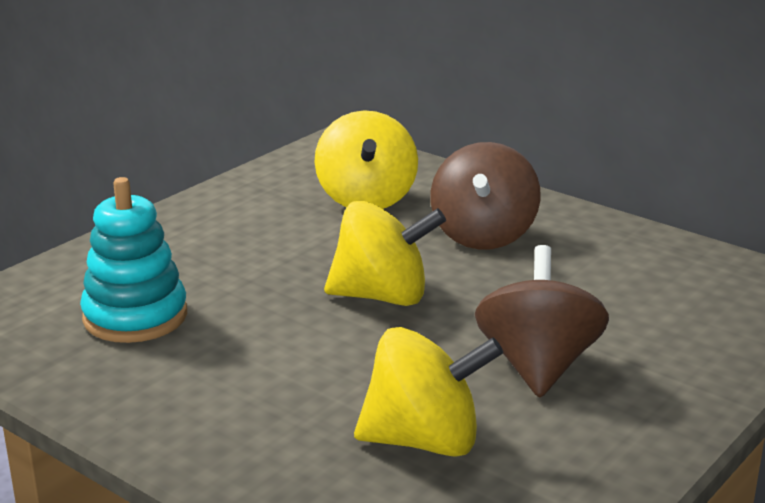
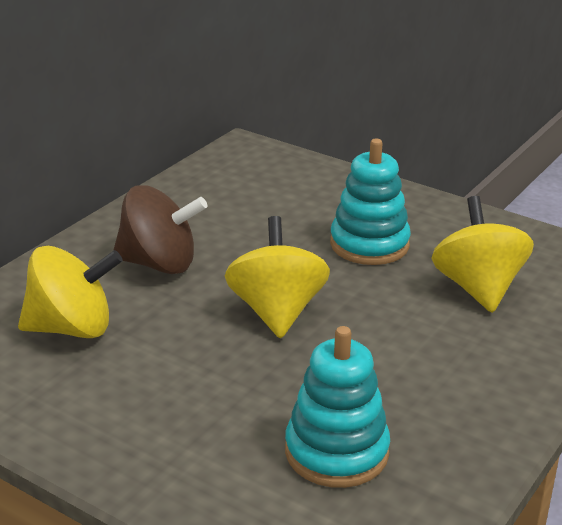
camera: 95 degrees left, 5 degrees up
(538, 366) = (369, 244): brown spinning top -> turquoise stacking toy

